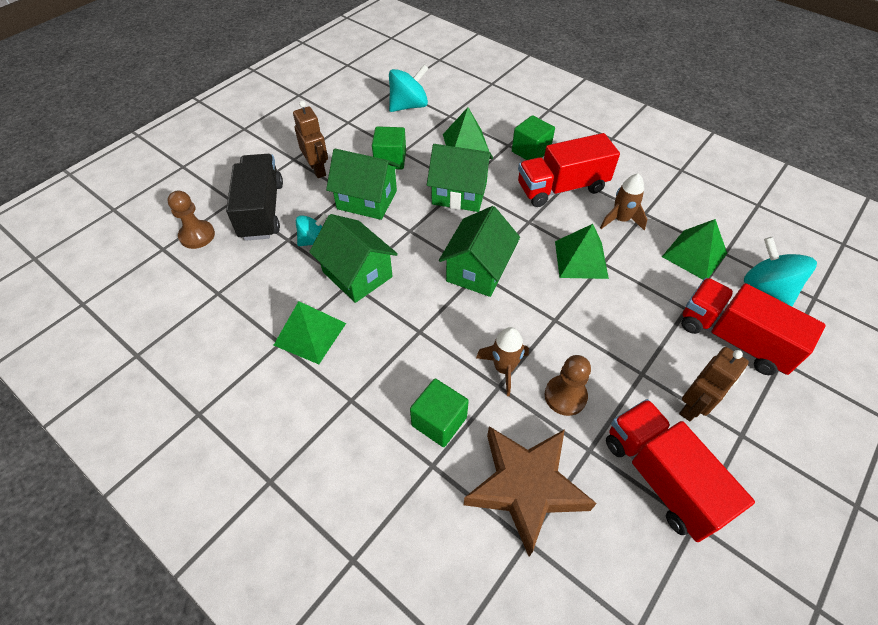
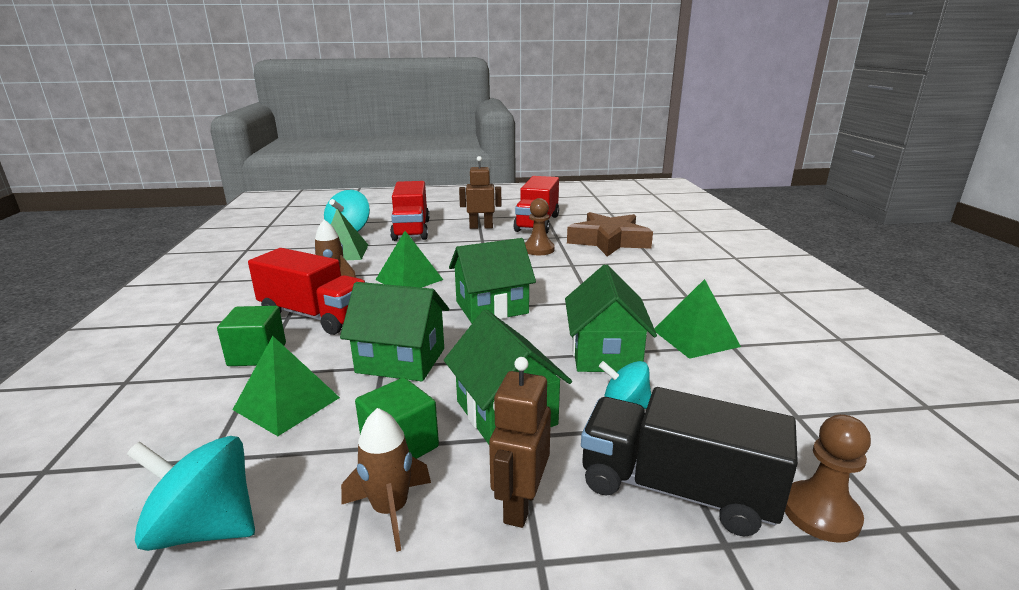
camera: 135 degrees left, 30 degrees down
(261, 210) = (676, 489): black truck -> black truck turned 75 degrees clockwise
(439, 421) = (631, 269): green cube -> none
(459, 193) = (401, 360): green house -> green house turned 45 degrees counterclockwise
(504, 368) = (557, 268): brown rocket -> brown rocket (390, 510)

